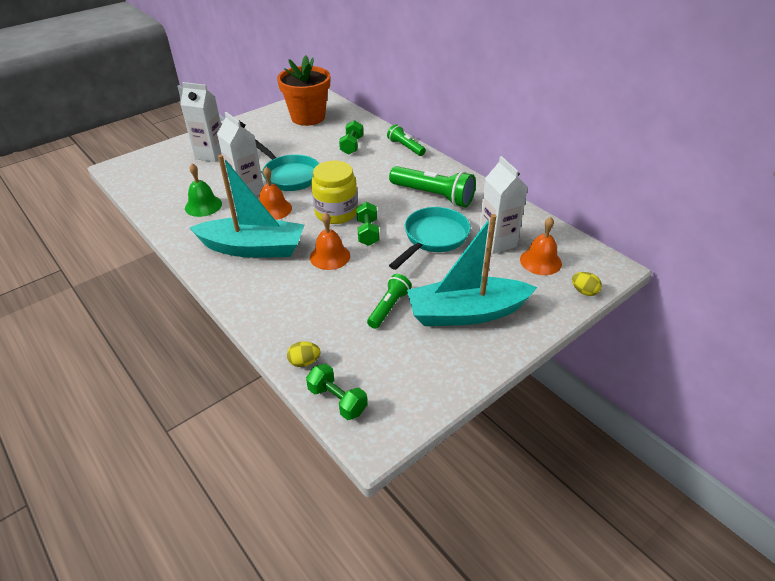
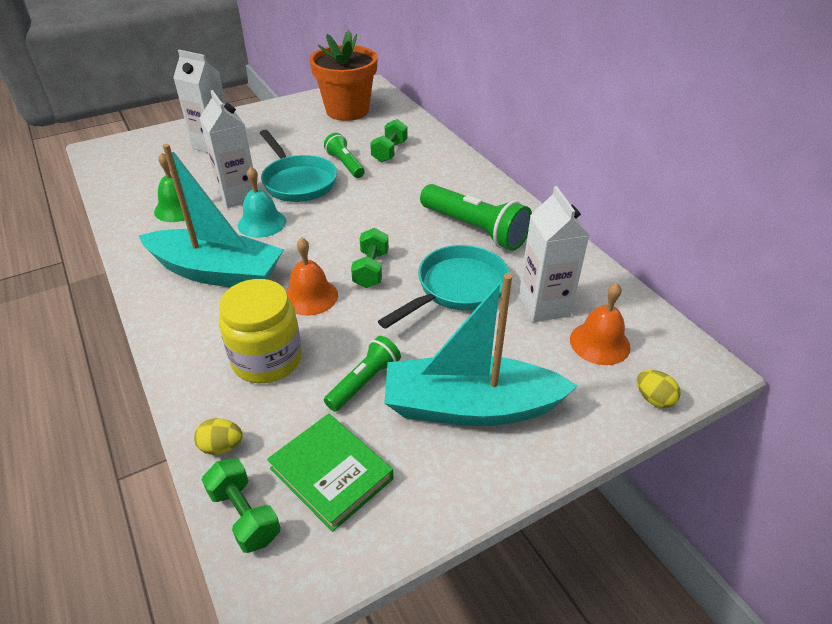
camera: 10 degrees right, 0 degrees up
(273, 209) = (262, 223): orange bell -> turquoise bell
(336, 213) = (339, 237): yellow jar -> yellow jar (267, 359)
(386, 367) = (331, 473): none -> green book
(405, 147) = (458, 160): green flashlight -> green flashlight (345, 164)

